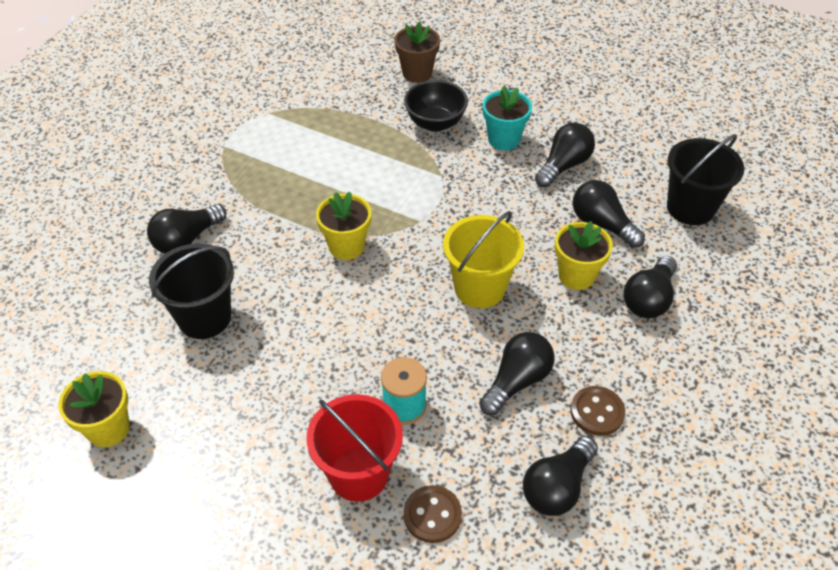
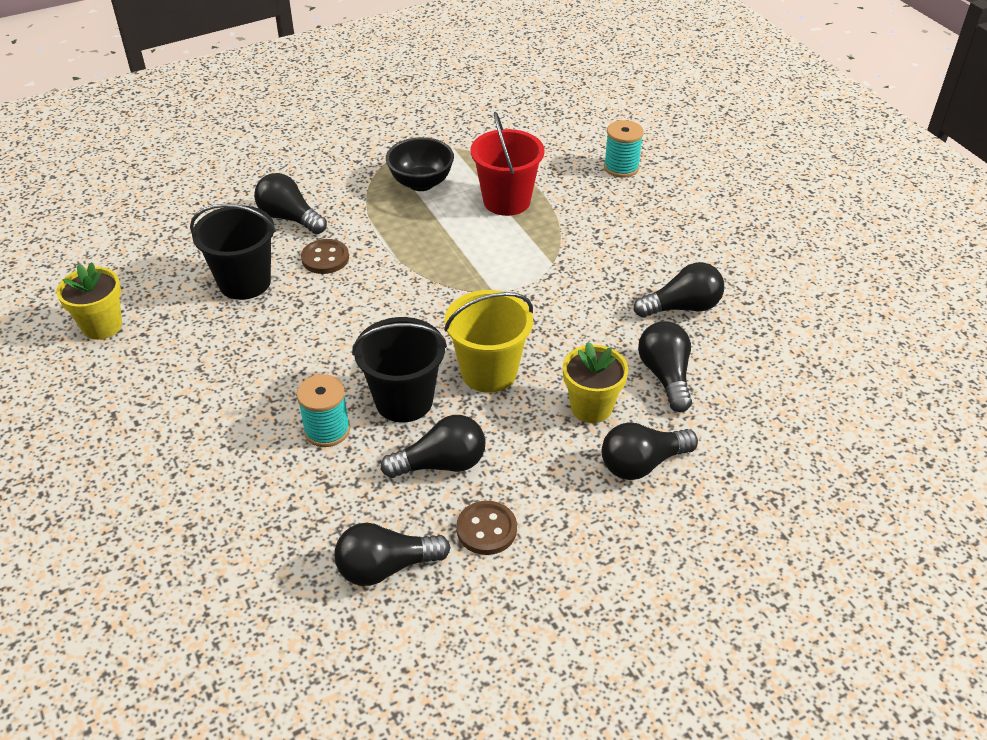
camera: 35 degrees right, 5 degrees down
(186, 239) = (290, 218): black light bulb -> black light bulb turned 45 degrees clockwise
(346, 246) = (409, 282): yellow flower pot -> none
(358, 474) = (239, 460): red bucket -> red bucket (506, 201)
(417, 73) = (621, 167): brown flower pot -> turquoise spool
(432, 515) = (262, 525): brown button -> brown button (325, 258)
(435, 123) = (593, 217): black bowl -> black bowl (421, 183)
(504, 139) = (646, 258): turquoise flower pot -> none
(690, 208) = (778, 406): black bucket -> black bucket (404, 401)

